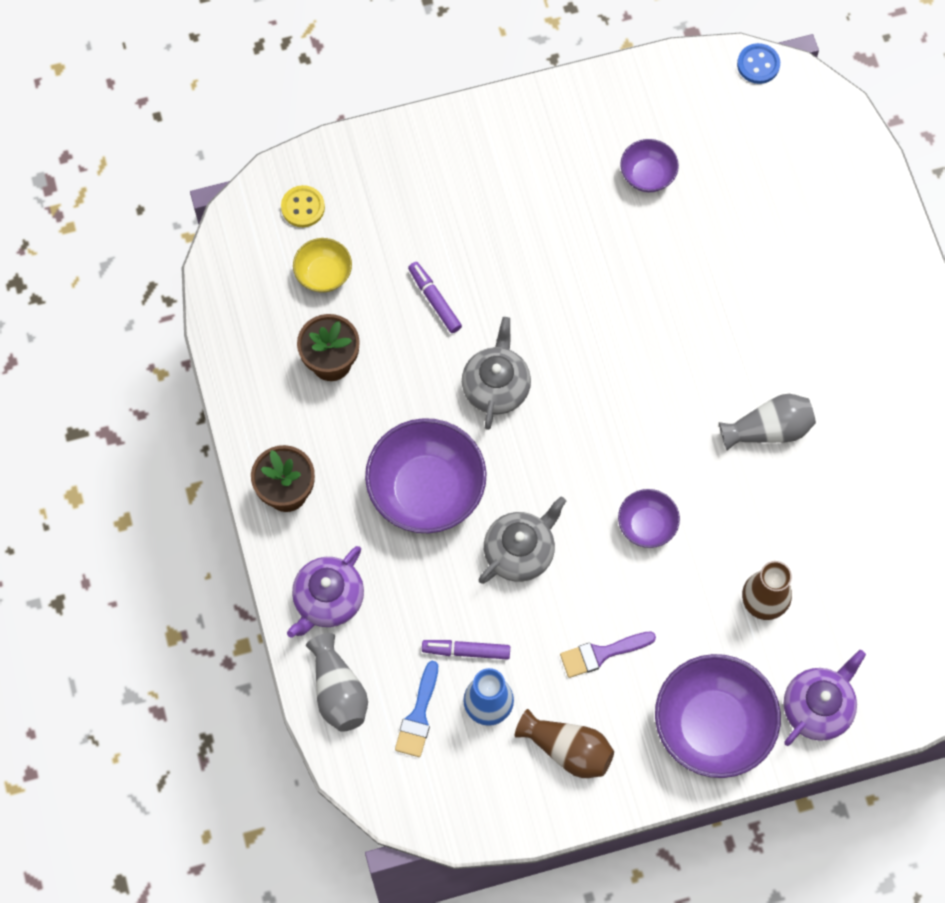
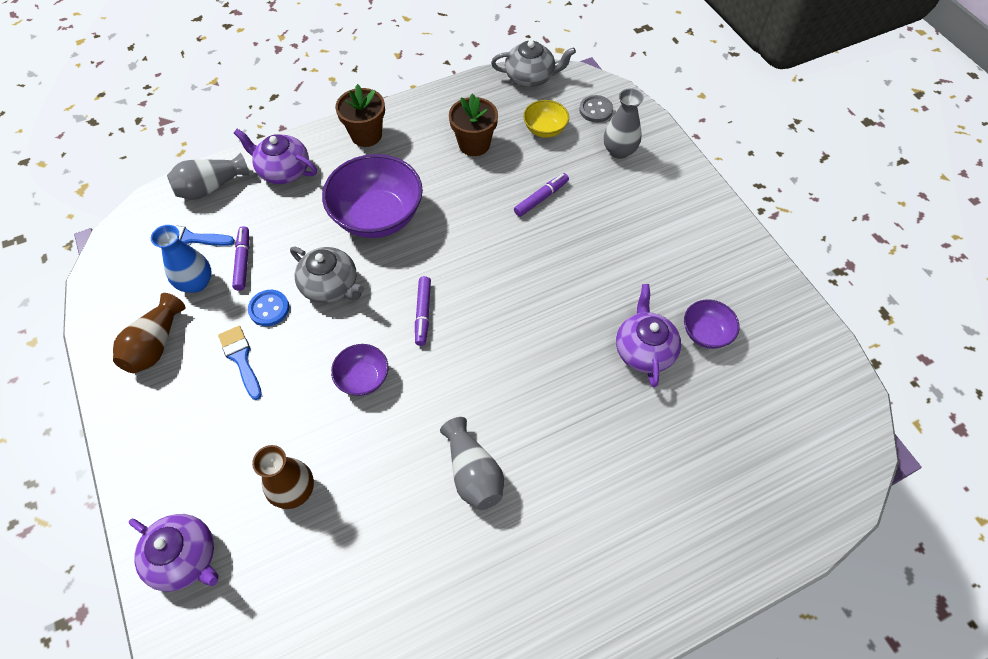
camera: 80 degrees right, 10 degrees down
(303, 207) = (595, 110): yellow button -> grey button
(377, 196) = (619, 151): none -> grey vase
(496, 386) = (475, 249): grey teapot -> grey teapot (530, 77)
(575, 454) = (423, 313): none -> purple marker
(601, 654) = (241, 358): purple brush -> blue brush
(657, 239) = (644, 350): none -> purple teapot
(712, 725) = (171, 460): purple bowl -> none
(758, 64) = (861, 413): blue button -> blue button (269, 309)

